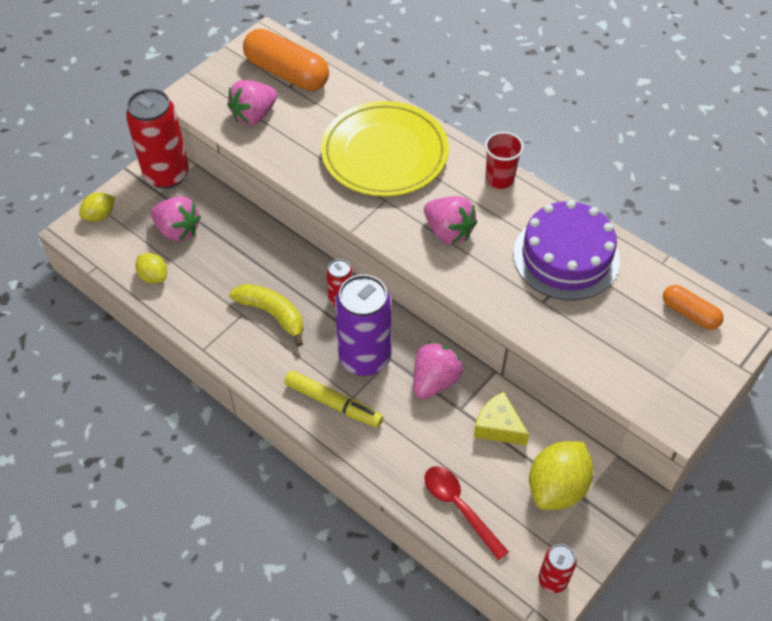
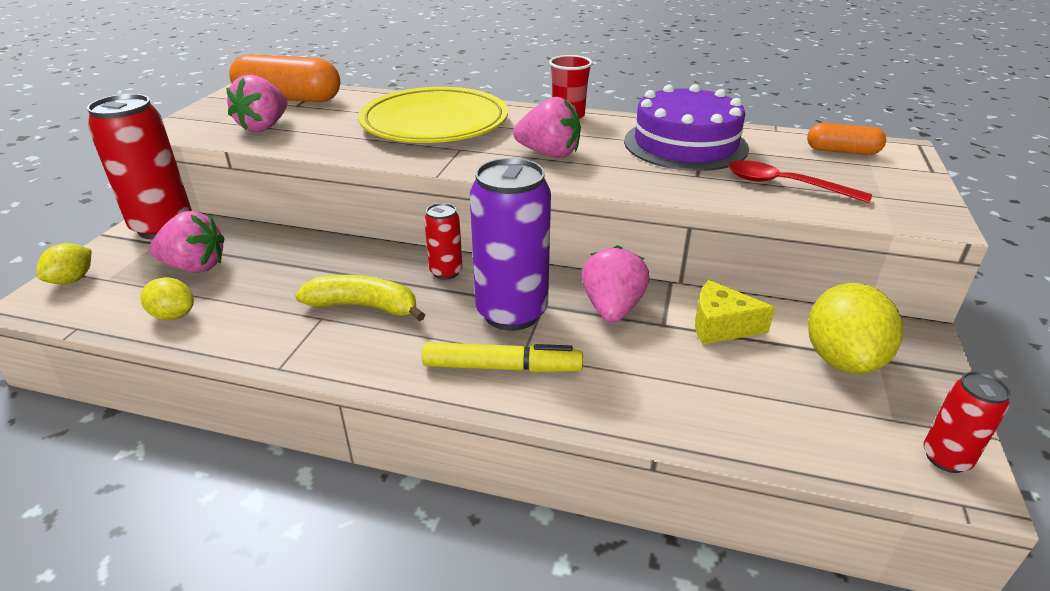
camera: 25 degrees left, 20 degrees down
(459, 507) = (755, 421): red spoon -> red spoon (785, 185)

